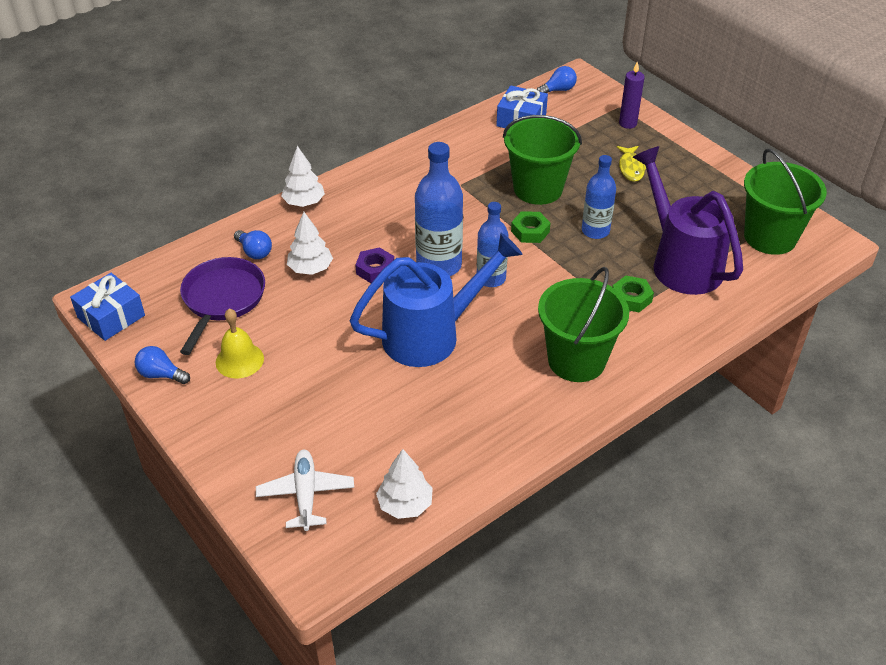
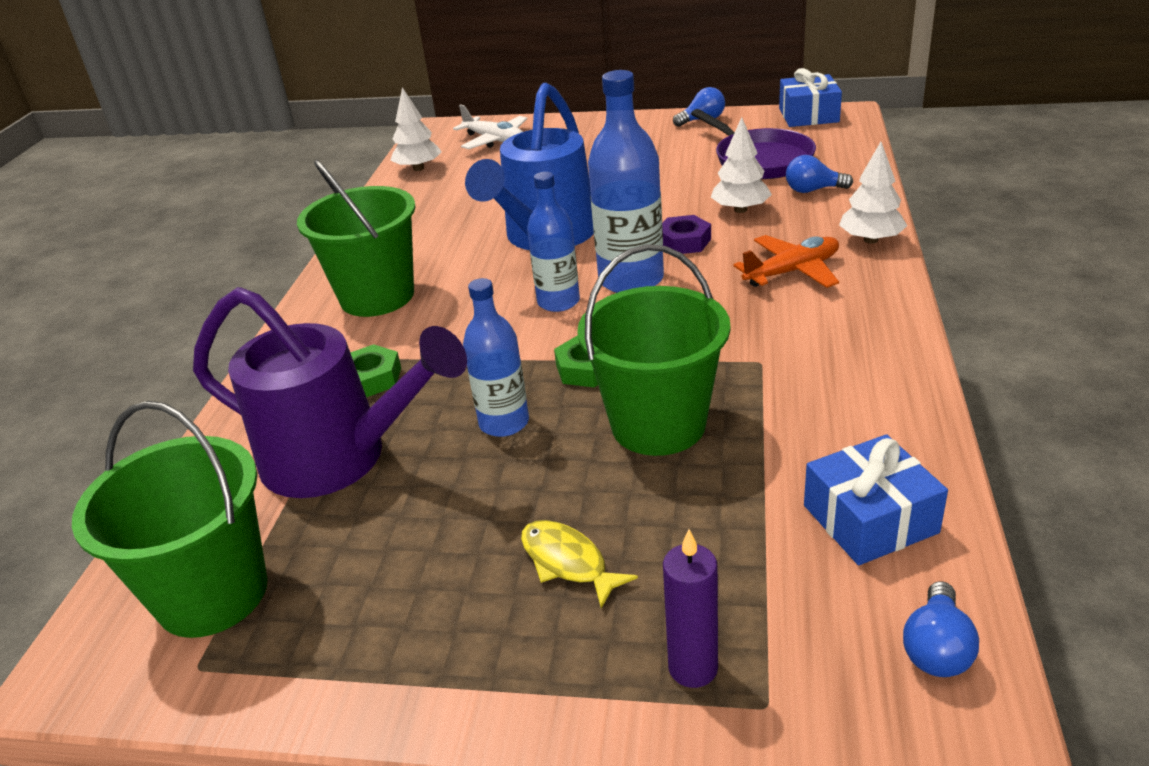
camera: 140 degrees right, 10 degrees down
(239, 360) = (667, 149): yellow bell -> none
(368, 213) = (792, 272): none -> orange plane

